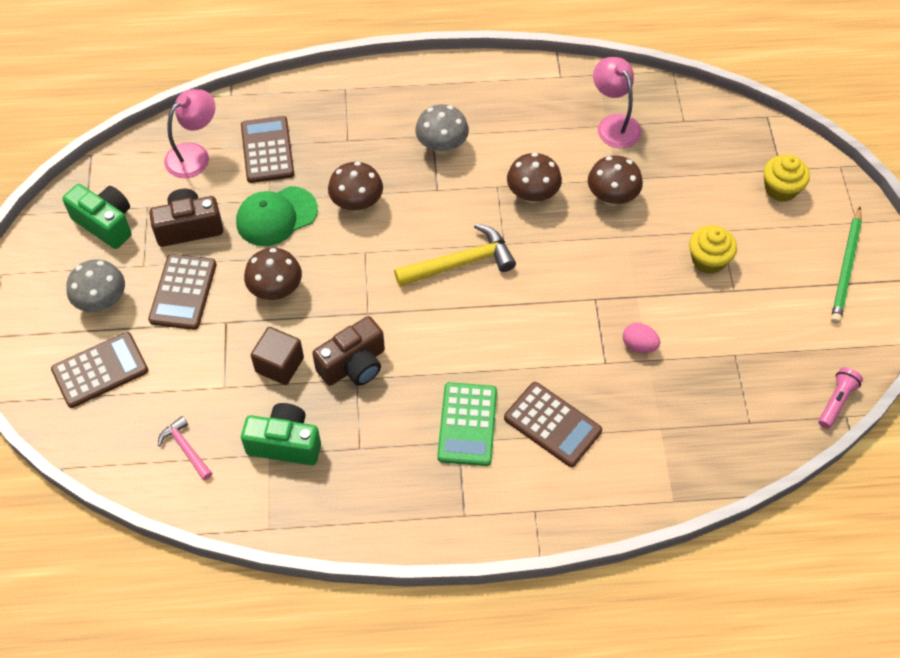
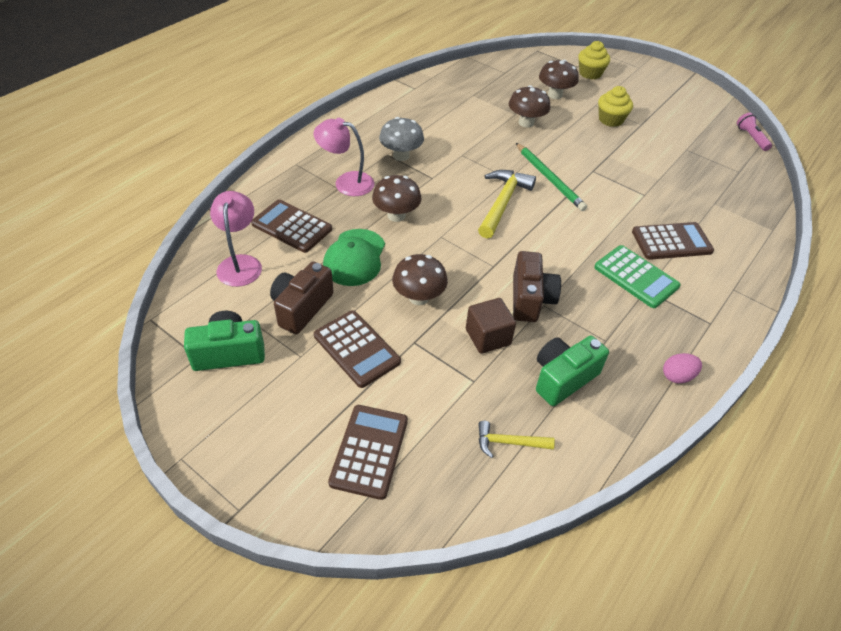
camera: 50 degrees left, 10 degrees down
(102, 302) = (302, 405): grey mushroom -> none
(186, 449) = (509, 442): pink hammer -> yellow hammer
(532, 195) = (486, 146): brown mushroom -> brown mushroom (555, 95)
(614, 124) = (475, 92): pink lamp -> pink lamp (346, 182)
(639, 345) = (645, 176): pink egg -> pink egg (677, 376)
(846, 268) = (665, 86): green pencil -> green pencil (549, 178)

